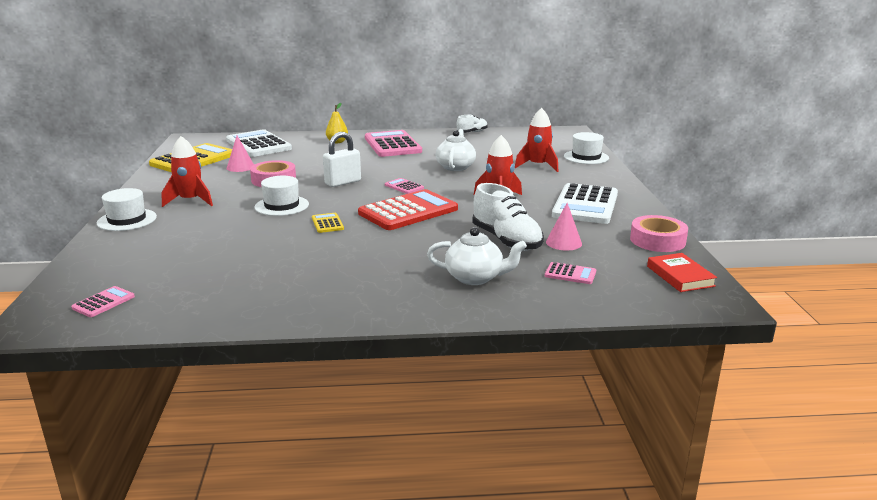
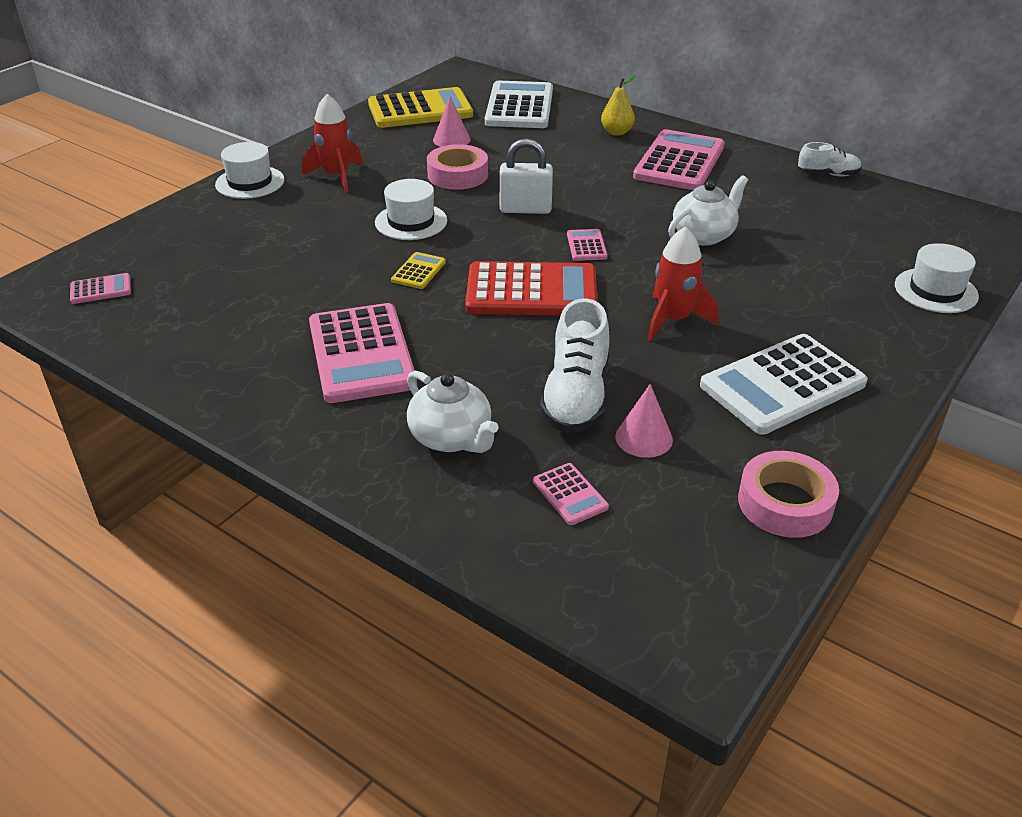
camera: 40 degrees right, 15 degrees up
(359, 266) = (361, 354): none -> pink calculator
(538, 166) = (828, 279): red rocket -> none
(680, 276) = (711, 583): red book -> none

